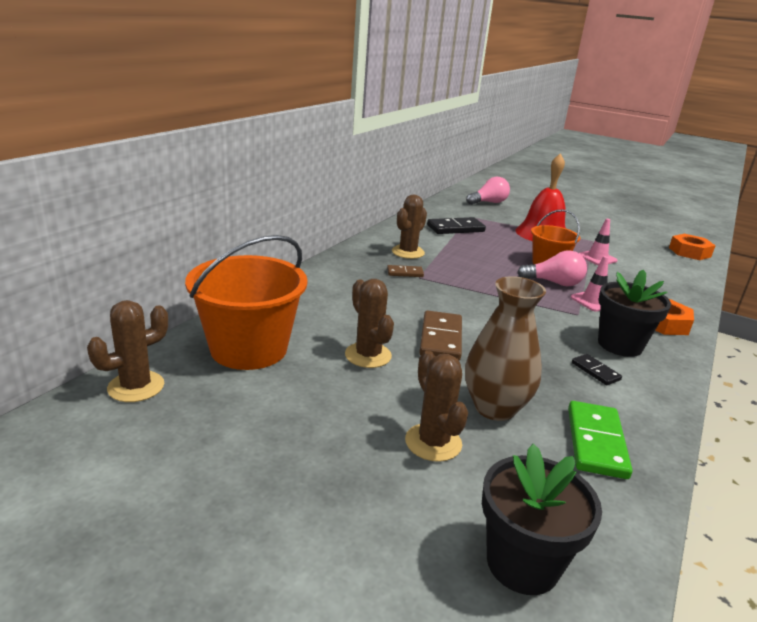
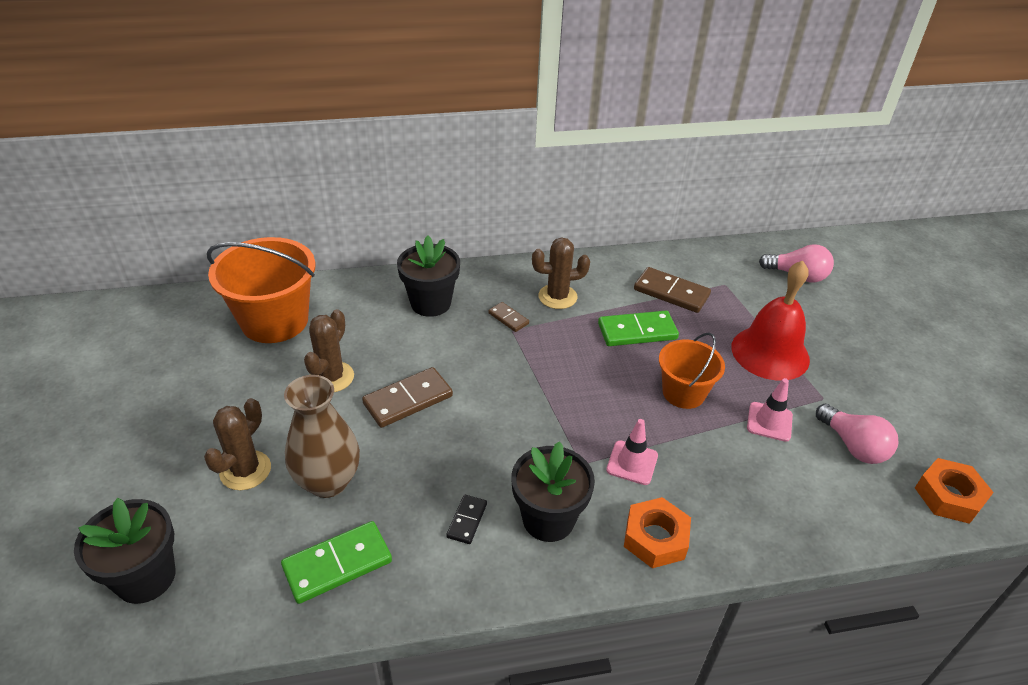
camera: 50 degrees right, 15 degrees up
(136, 387) = (180, 310): brown cactus -> none
(343, 286) = (430, 303): none -> black flower pot
(455, 228) = (671, 293): black domino -> brown domino
(477, 250) = (637, 331): none -> green domino
(554, 283) = (636, 417): pink light bulb -> pink light bulb (853, 446)

